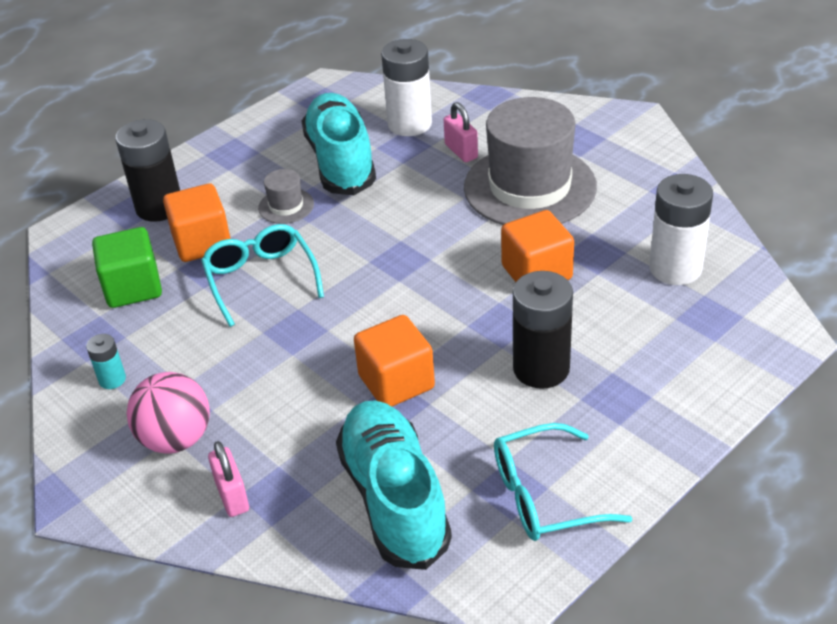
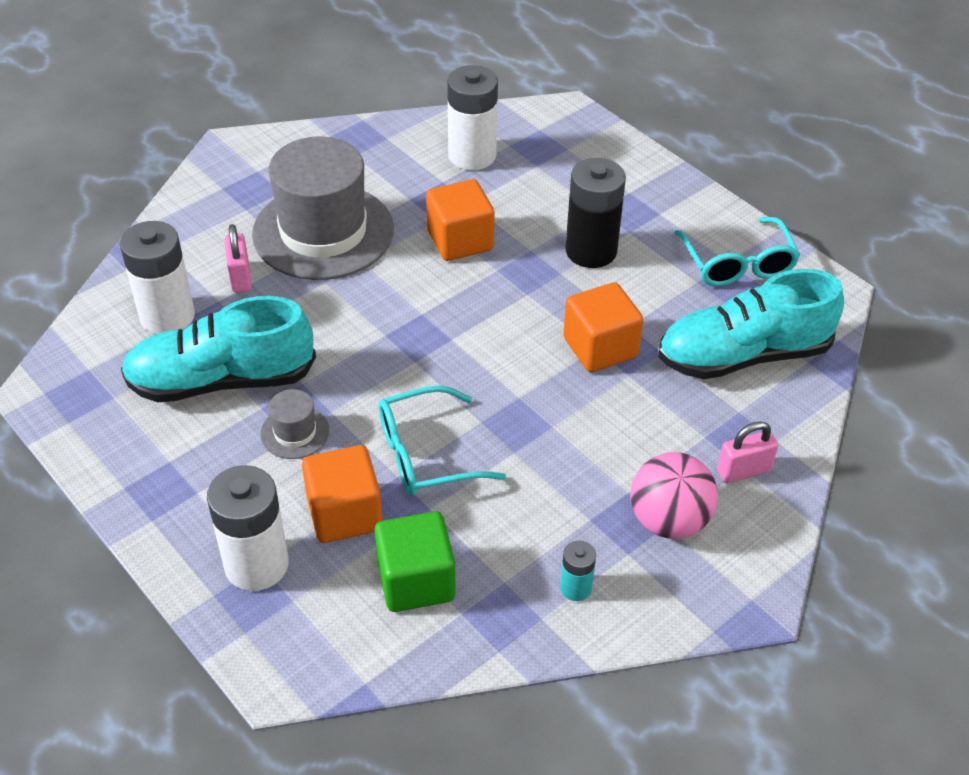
camera: 90 degrees left, 5 degrees up
(159, 207) = (256, 564): black battery -> white battery
(461, 151) = (240, 277): pink padlock -> pink padlock turned 75 degrees counterclockwise

